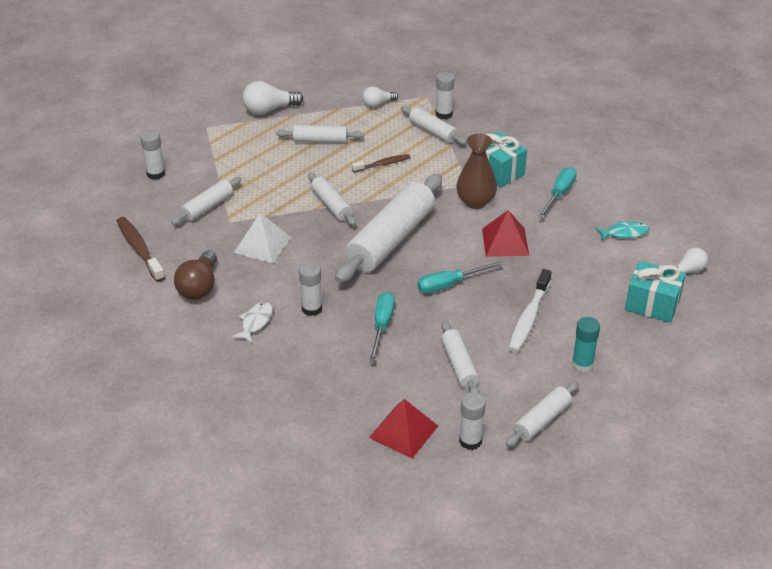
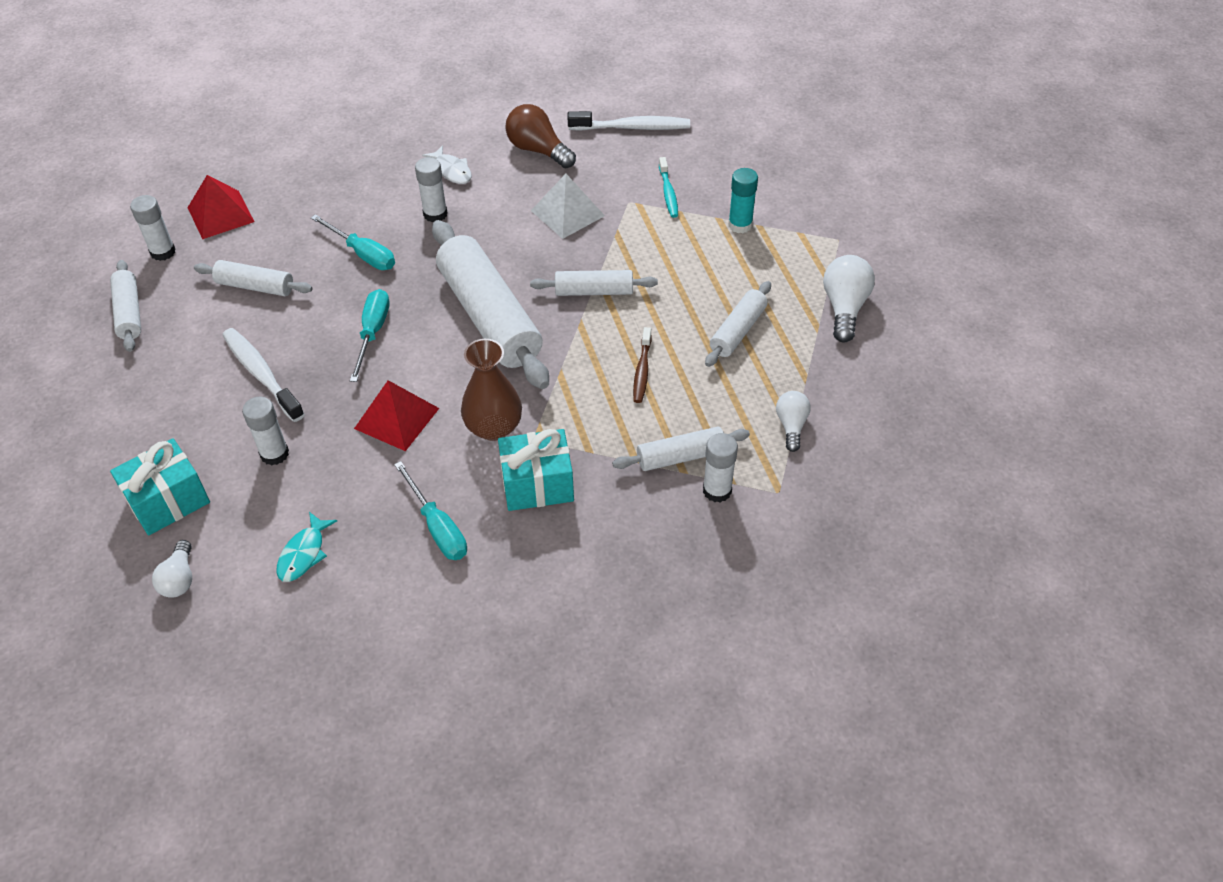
camera: 120 degrees right, 10 degrees up
(139, 249) = (633, 127): brown toothbrush -> white toothbrush
(156, 174) = (763, 172): white glue stick -> white glue stick (274, 454)
(207, 207) = (668, 193): white rolling pin -> turquoise toothbrush
(582, 364) = (157, 382): turquoise glue stick -> turquoise glue stick (740, 225)

